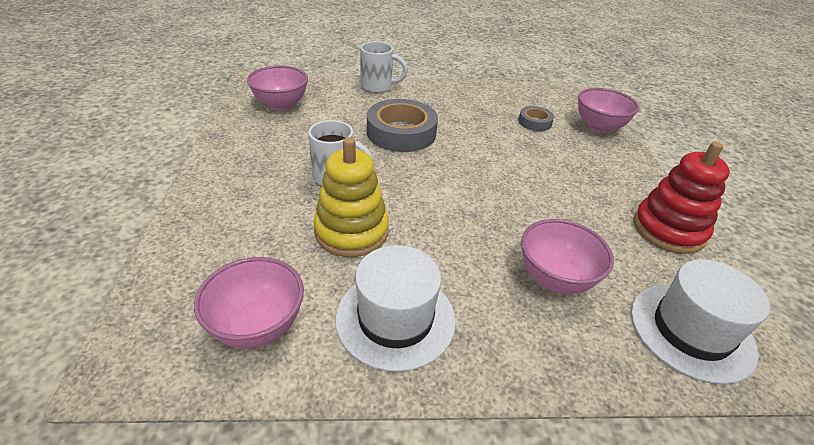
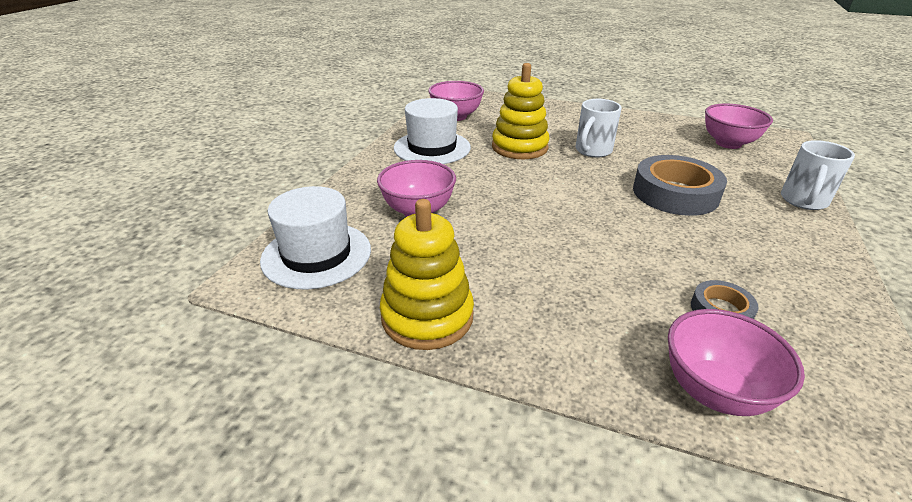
camera: 115 degrees right, 5 degrees down
(668, 230) = (427, 316): red stacking toy -> yellow stacking toy

